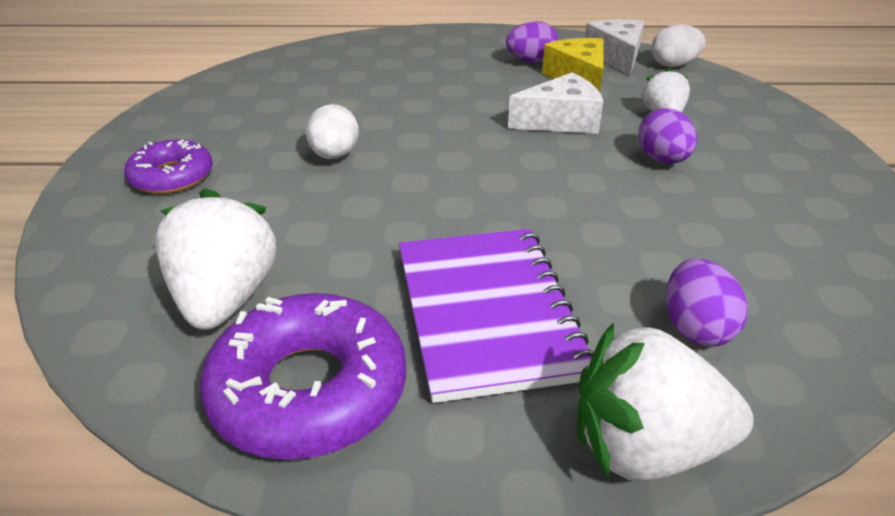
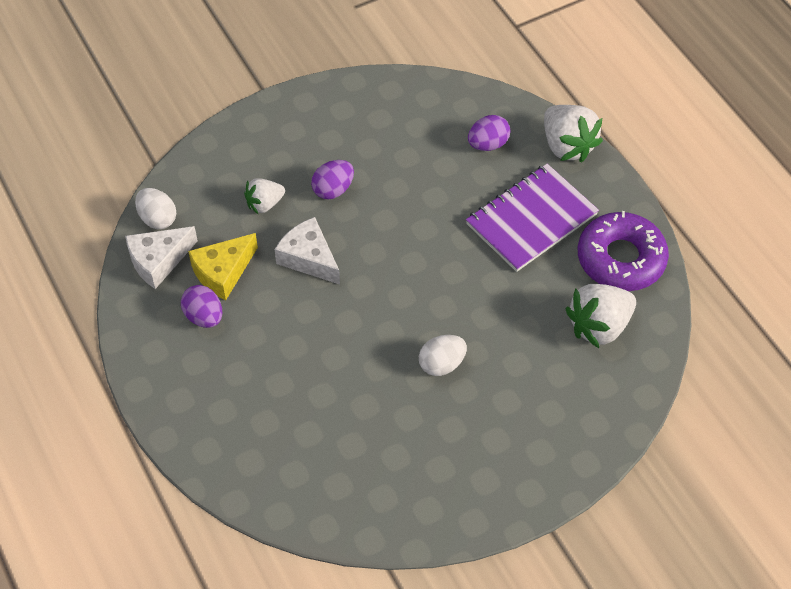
camera: 120 degrees left, 20 degrees up
(172, 177) = (527, 439): purple donut -> none

